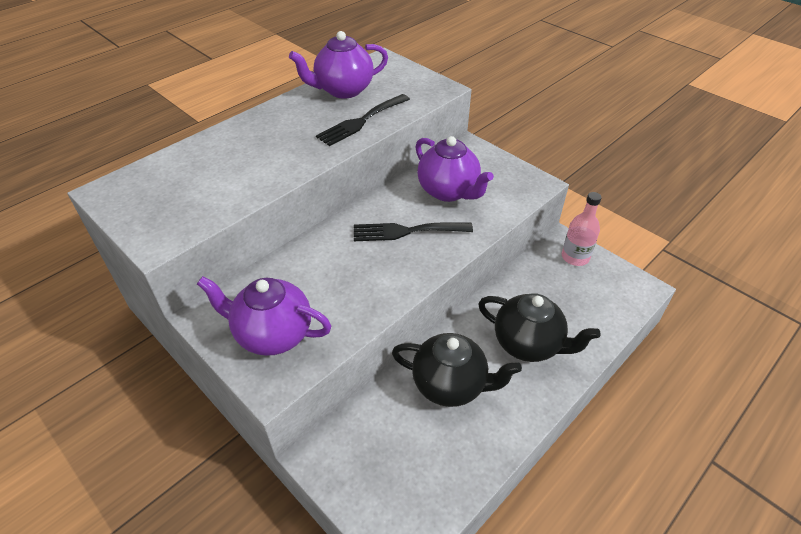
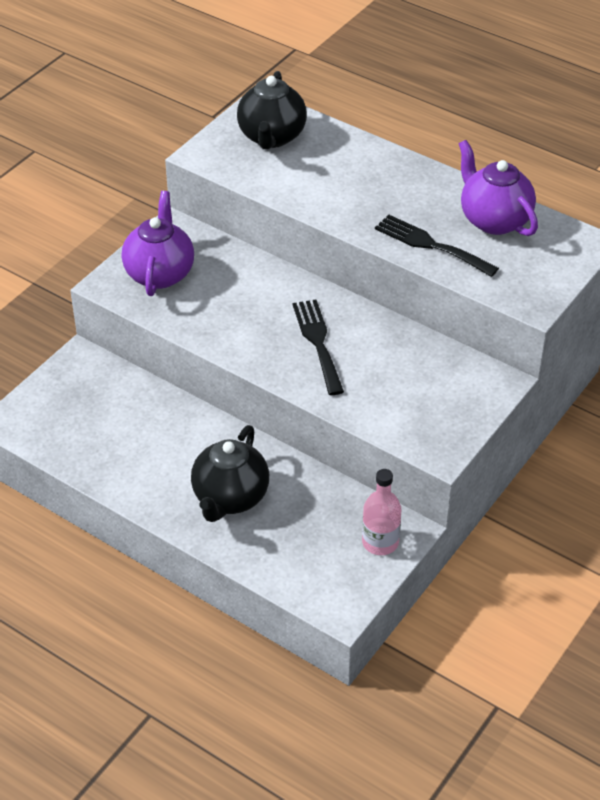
camera: 80 degrees right, 0 degrees up
(449, 191) = (398, 370): purple teapot -> none
(450, 385) = (167, 438): black teapot -> black teapot (271, 137)

